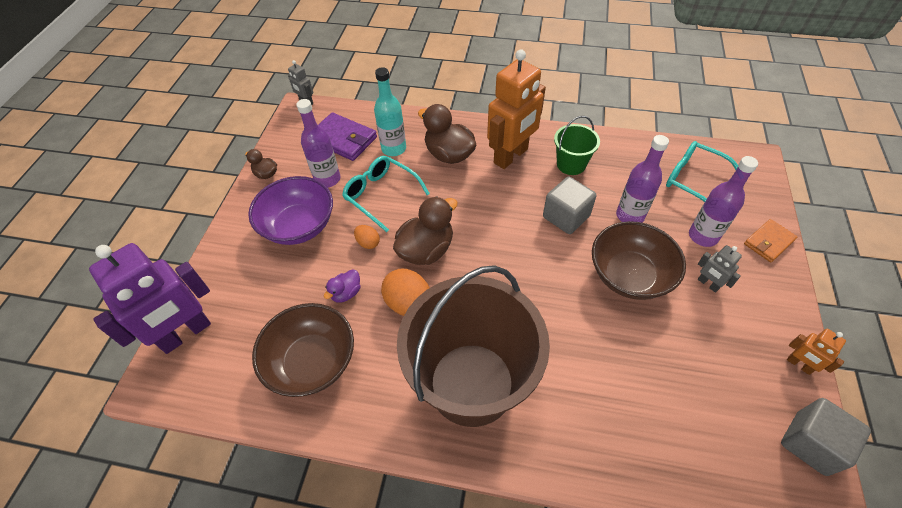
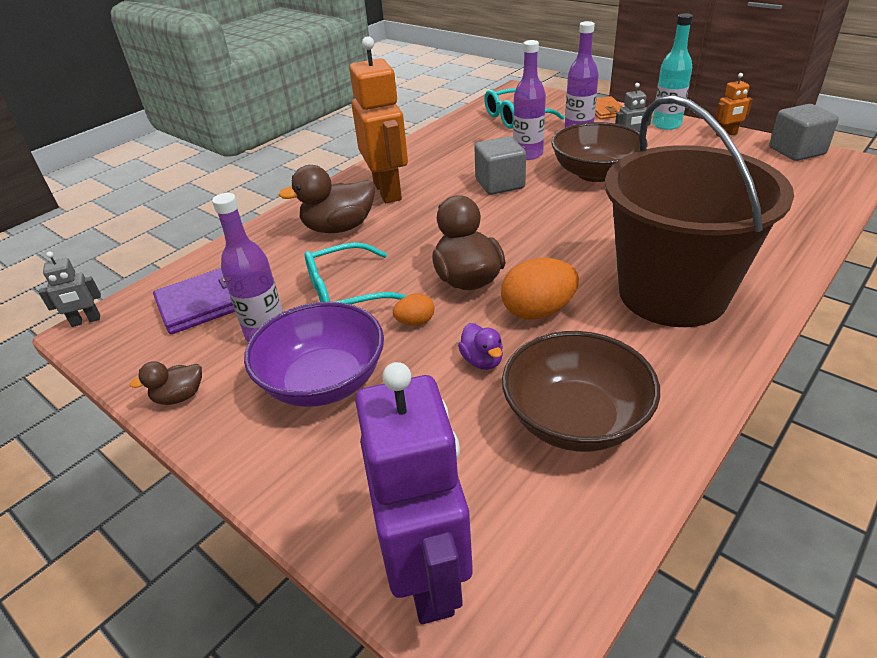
camera: 60 degrees left, 15 degrees down
(394, 149) = (280, 264): turquoise bottle -> turquoise bottle (666, 125)
(571, 164) = (436, 163): green bucket -> none

